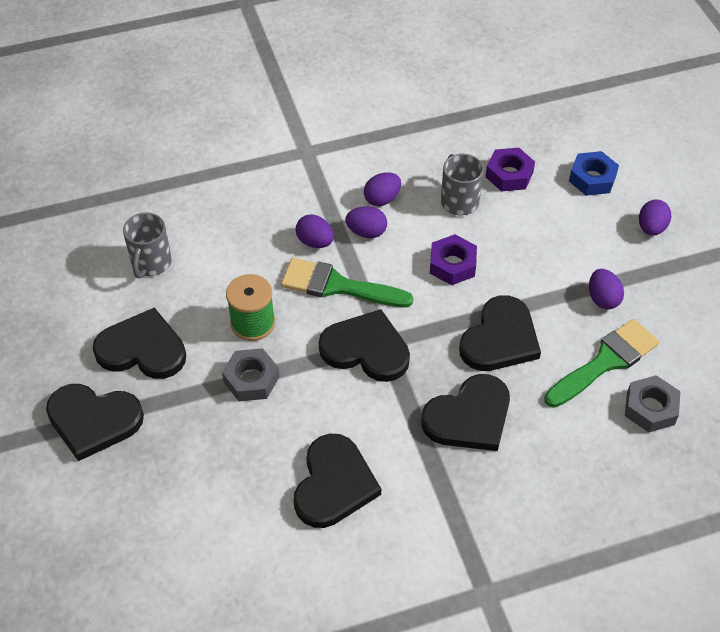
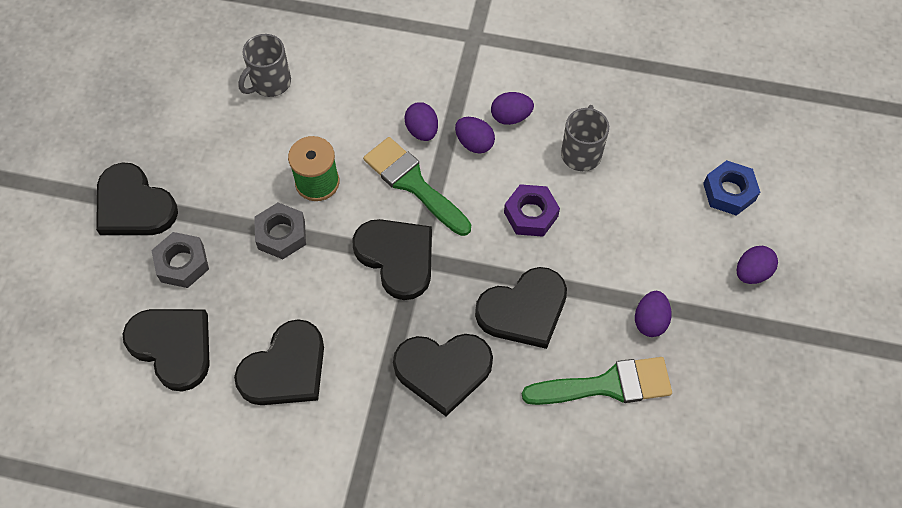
camera: 30 degrees right, 10 degrees up
(142, 349) = (212, 160): black heart -> black heart (173, 346)
(509, 174) = (648, 149): purple nut -> none
(650, 408) = (617, 454): grey nut -> grey nut (182, 263)

